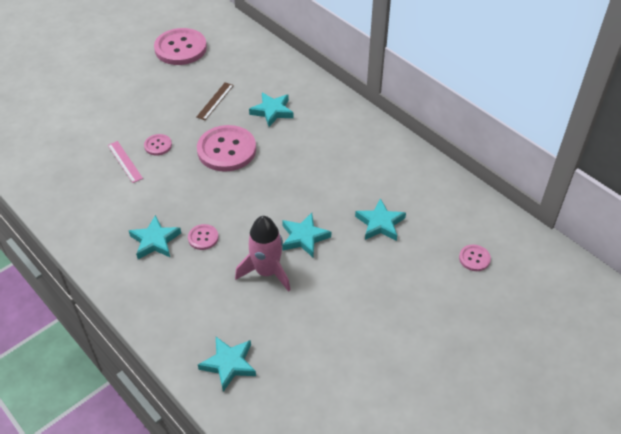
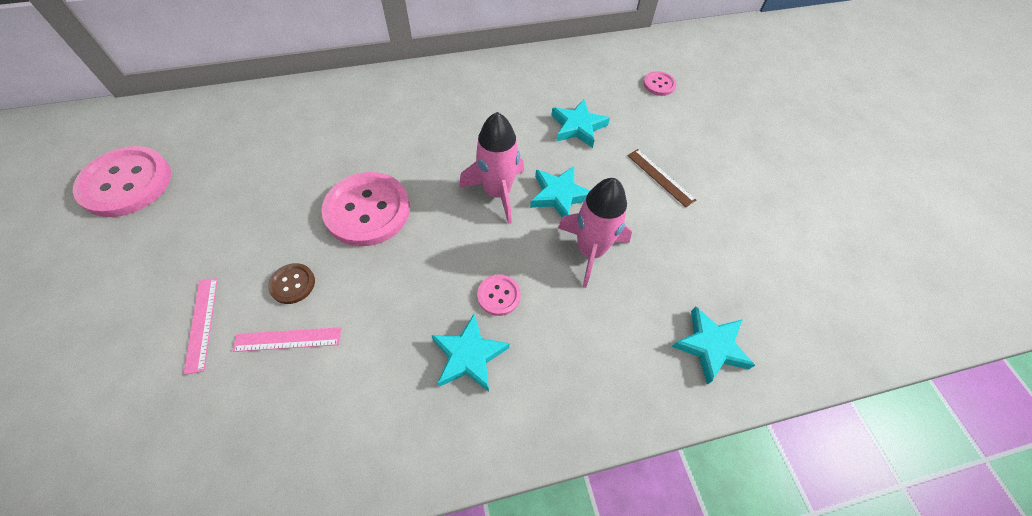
camera: 65 degrees left, 10 degrees up
(116, 125) = (201, 324): none -> pink ruler
(158, 145) = (292, 284): pink button -> brown button
(215, 101) = (269, 187): brown ruler -> brown ruler (660, 177)
(272, 111) = (342, 141): turquoise star -> none
(283, 204) = (497, 193): none -> pink rocket

